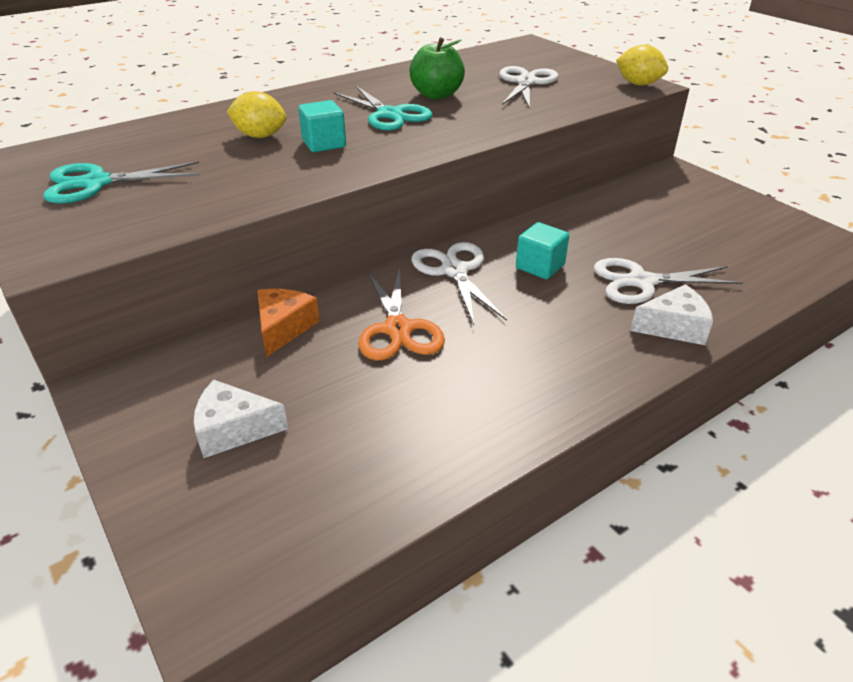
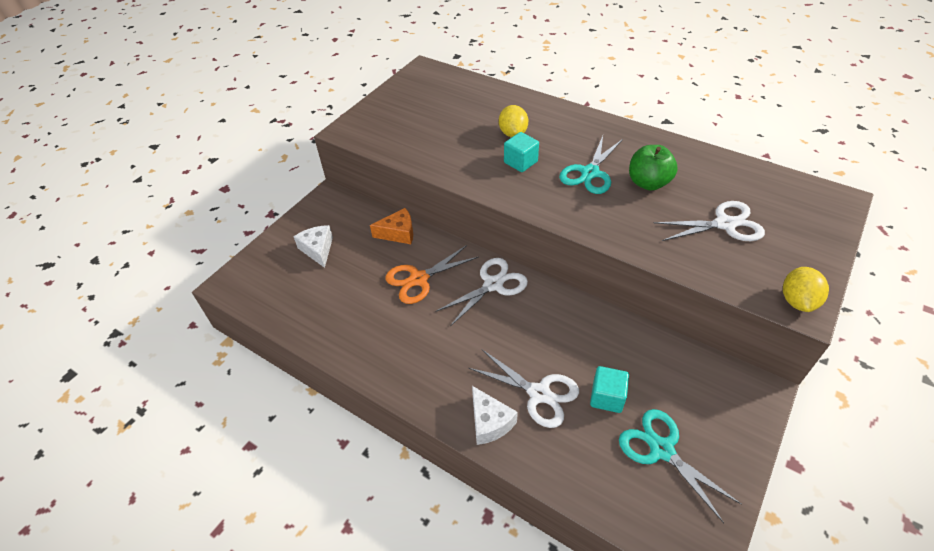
camera: 70 degrees right, 10 degrees up
(97, 183) = (419, 107): turquoise scissors -> turquoise scissors (661, 450)
(540, 266) = (525, 328): turquoise cube -> turquoise cube (607, 397)
(641, 282) = (539, 393): white scissors -> white scissors turned 150 degrees clockwise

